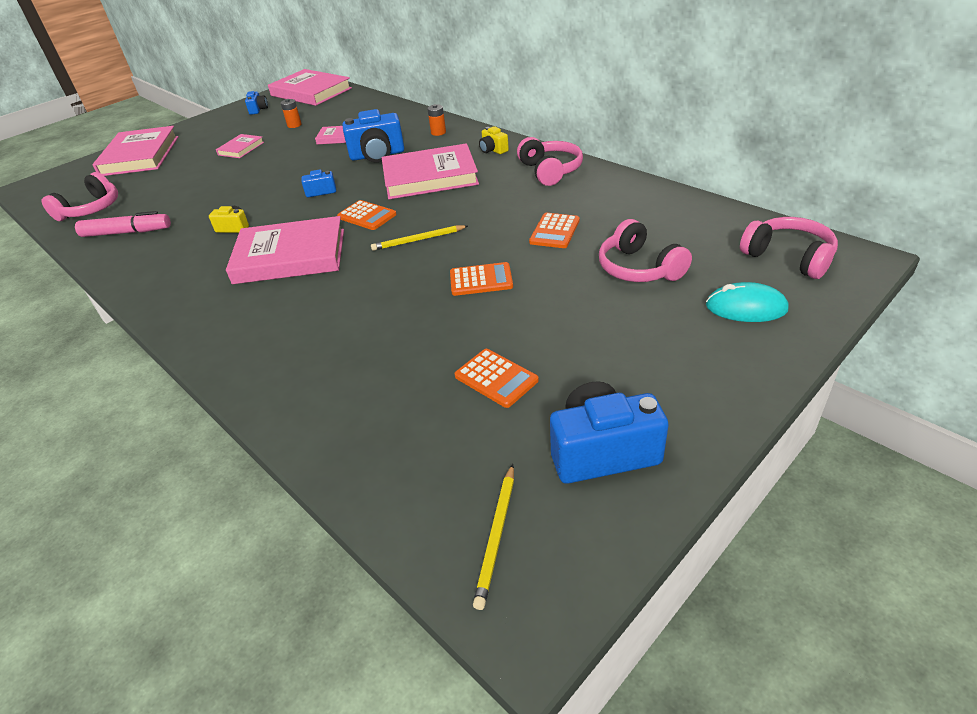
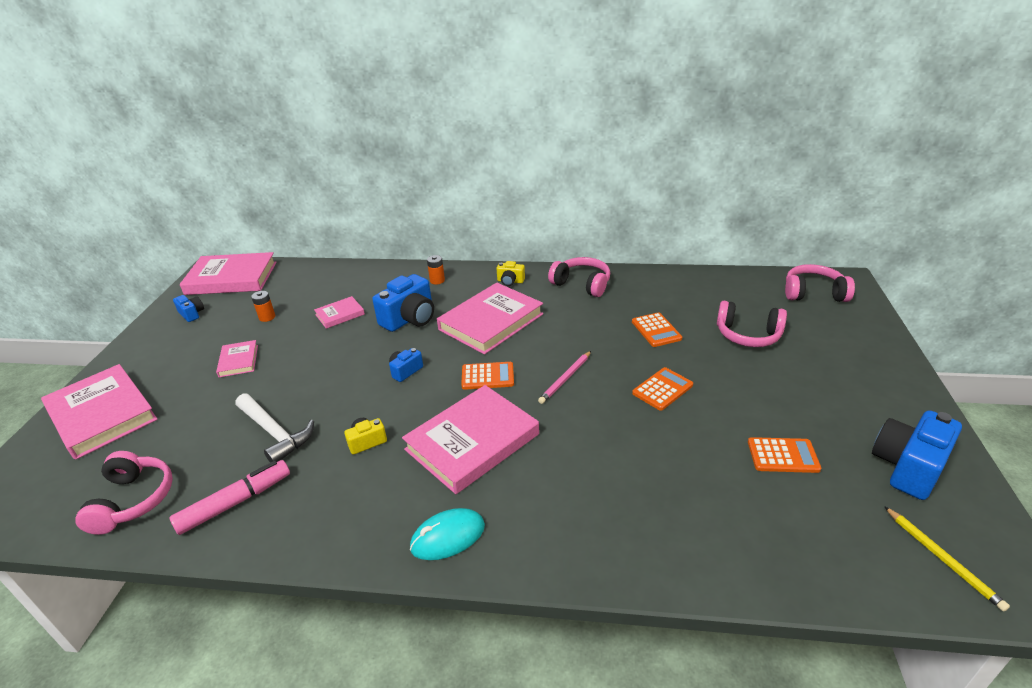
camera: 40 degrees left, 5 degrees down
(197, 201) = (275, 433): none -> white hammer
(418, 240) = (565, 379): yellow pencil -> pink pencil
(746, 307) = (839, 335): turquoise mouse -> turquoise mouse (448, 537)

